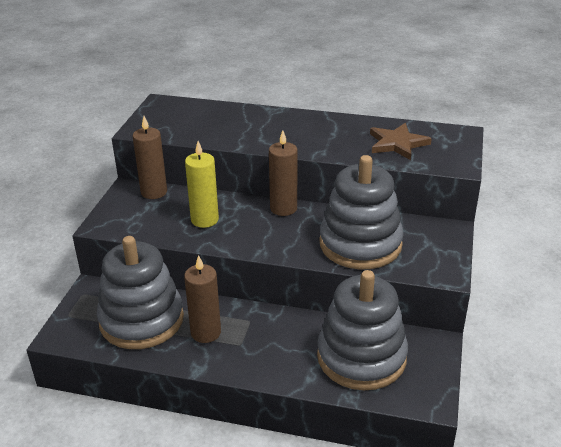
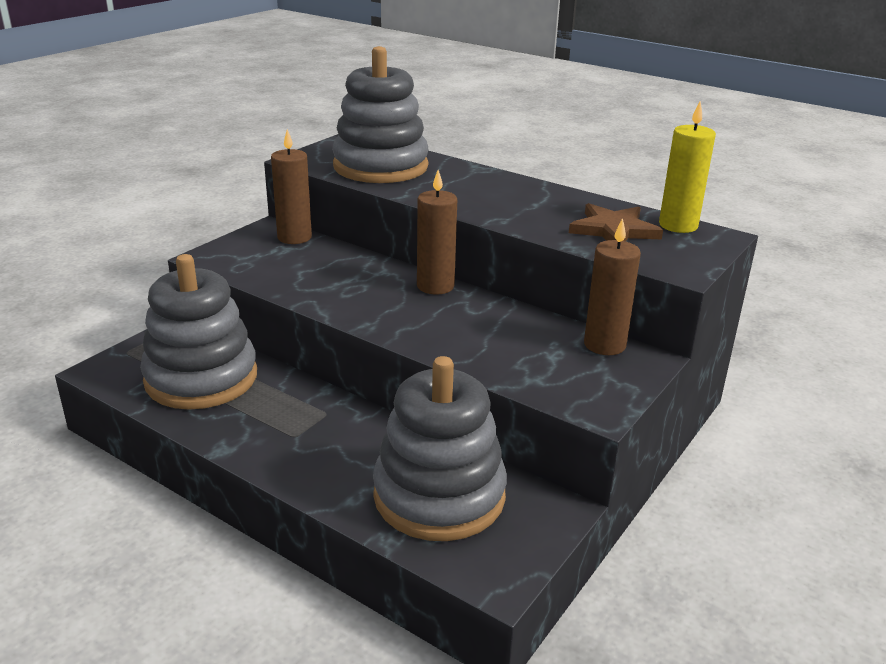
camera: 20 degrees right, 5 degrees down
(204, 220) = (328, 277): yellow candle -> yellow candle (678, 225)
(206, 332) = (263, 411): brown candle -> brown candle (604, 345)
(360, 244) = (504, 347): grey stacking toy -> grey stacking toy (380, 166)

